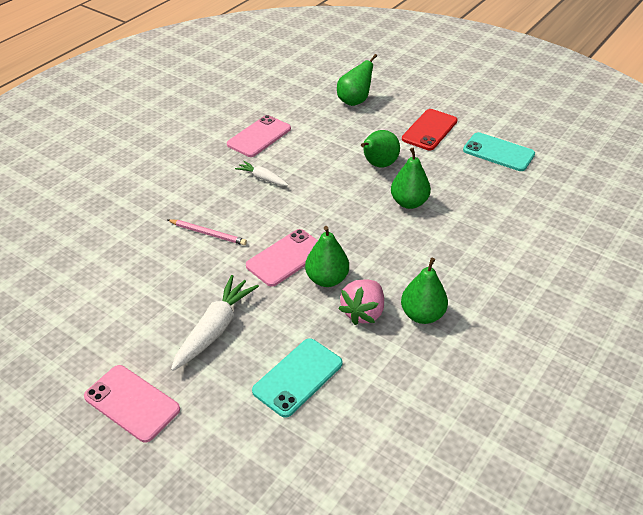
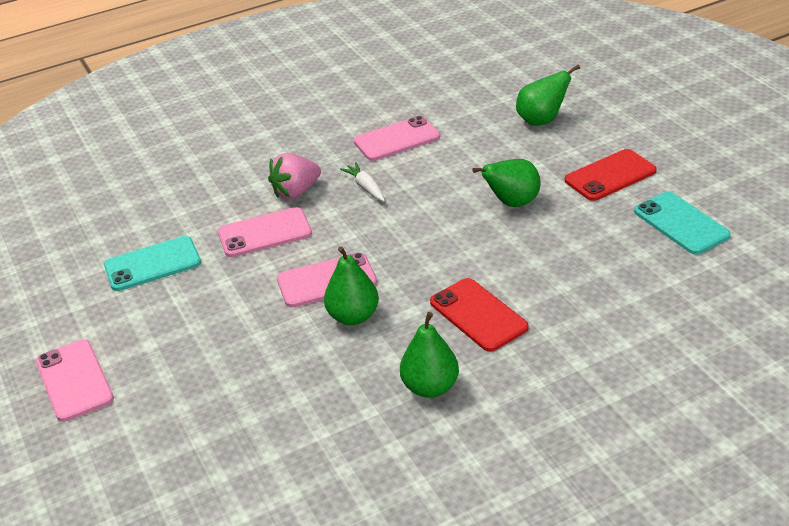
camera: 30 degrees right, 5 degrees down
(208, 233) = (265, 233): pink pencil -> pink phone
(215, 329) = (201, 333): white carrot -> none
(298, 377) = (246, 409): turquoise phone -> turquoise phone (152, 264)
(363, 312) = (366, 364): pink strawberry -> pink strawberry (296, 192)
(409, 202) = (515, 256): green pear -> none
(416, 252) = (478, 315): none -> red phone

